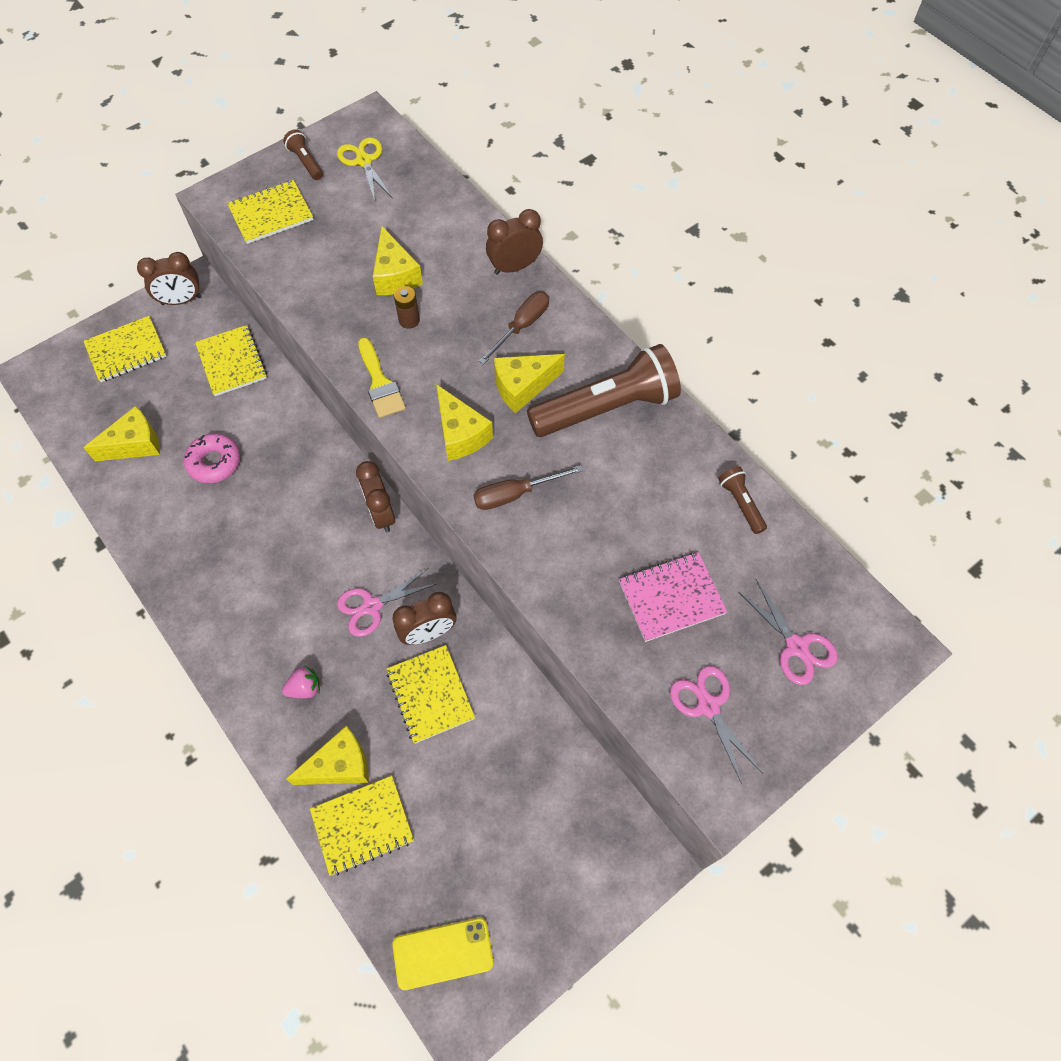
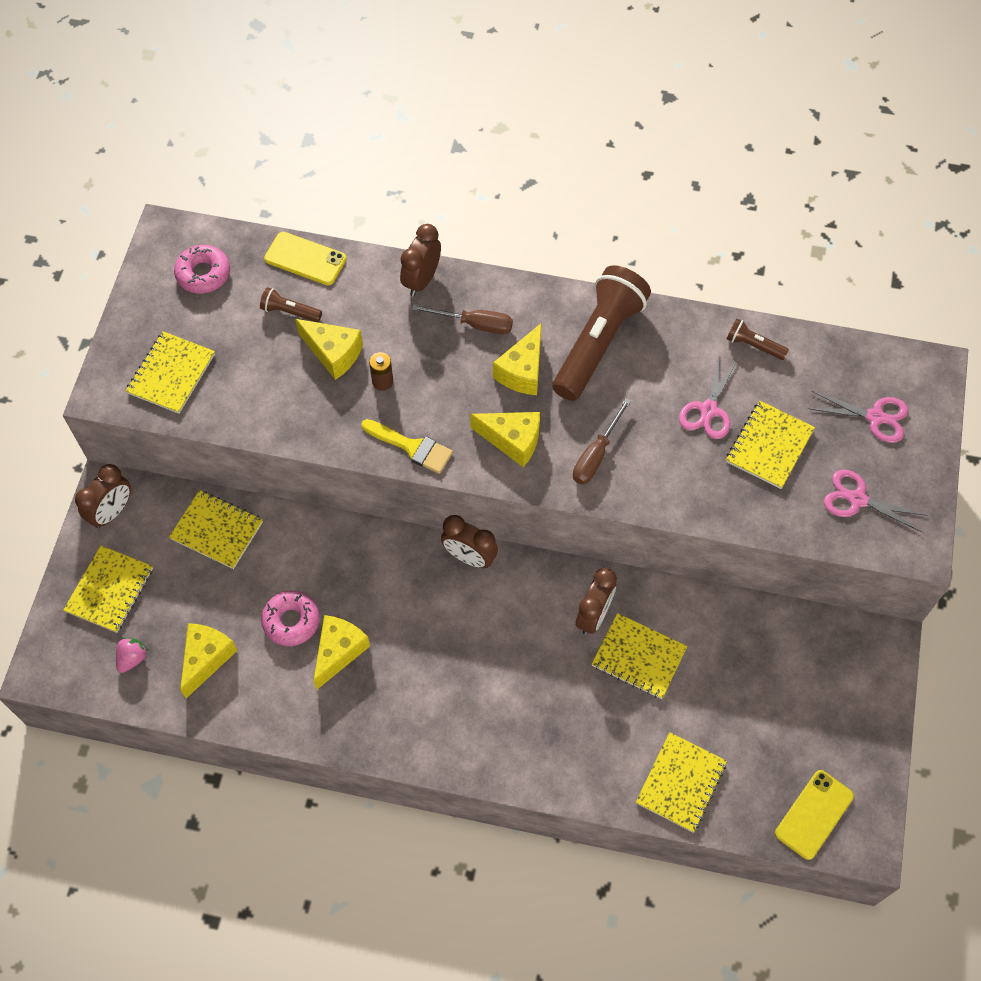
camera: 40 degrees left, 0 degrees up
(305, 688) = (544, 727): pink strawberry -> pink strawberry (132, 658)
(306, 162) = (152, 308): brown flashlight -> brown flashlight (290, 311)
(340, 765) = (624, 758): yellow cheese -> yellow cheese (339, 652)
(364, 161) = (203, 274): yellow scissors -> pink donut
(372, 606) = (533, 630): pink scissors -> pink scissors (708, 410)
(445, 196) = (305, 259): none -> yellow phone
(522, 326) = (475, 324): brown screwdriver -> brown screwdriver turned 105 degrees clockwise
(671, 598) = (769, 446): pink notebook -> yellow notebook

